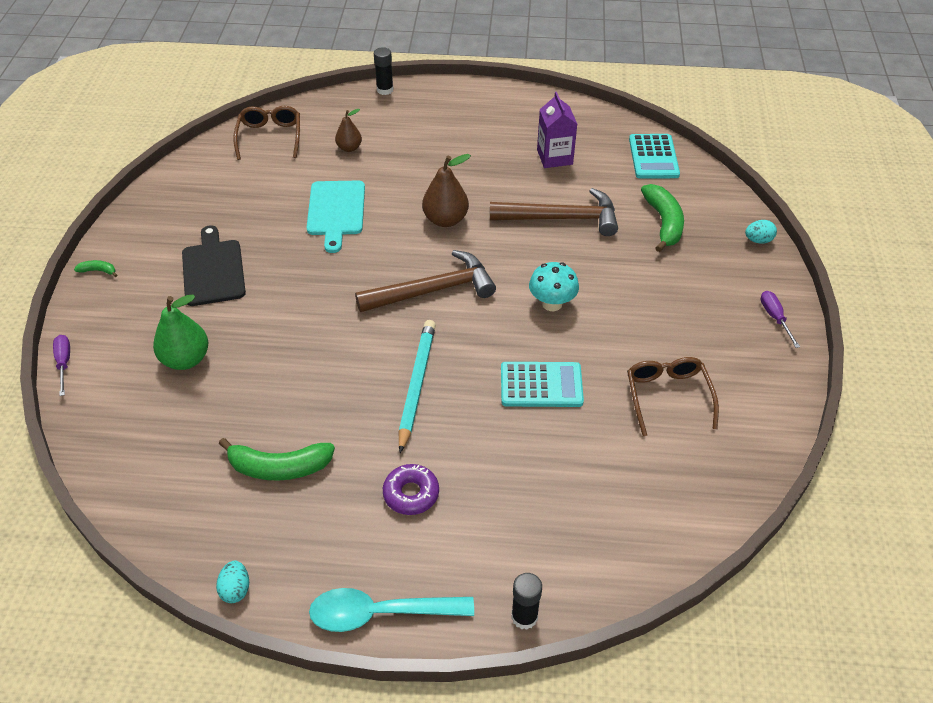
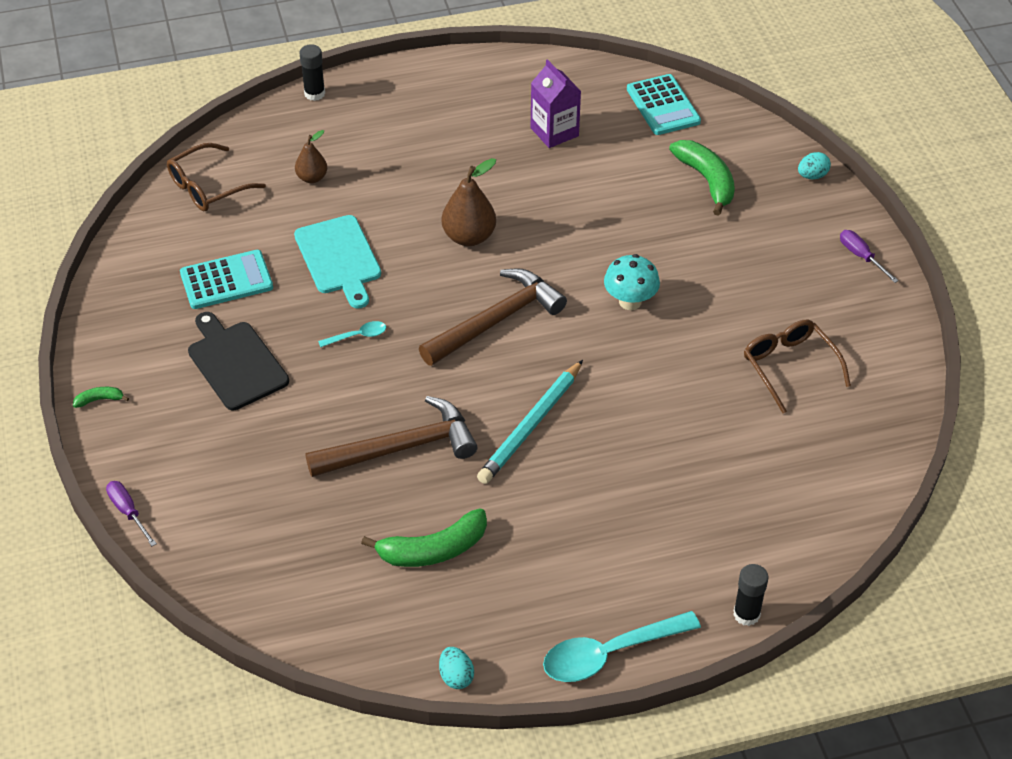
camera: 20 degrees left, 0 degrees up
(186, 359) = (265, 469): green pear -> none
(270, 137) = (208, 187): brown glasses -> brown glasses turned 105 degrees counterclockwise
(317, 274) = (357, 336): none -> turquoise spoon
(411, 494) = (582, 535): purple donut -> none
(416, 384) = (531, 426): turquoise pencil -> turquoise pencil turned 135 degrees counterclockwise
(541, 385) = (659, 391): turquoise calculator -> turquoise calculator (226, 280)
(561, 218) = (595, 203): brown hammer -> brown hammer (401, 447)

